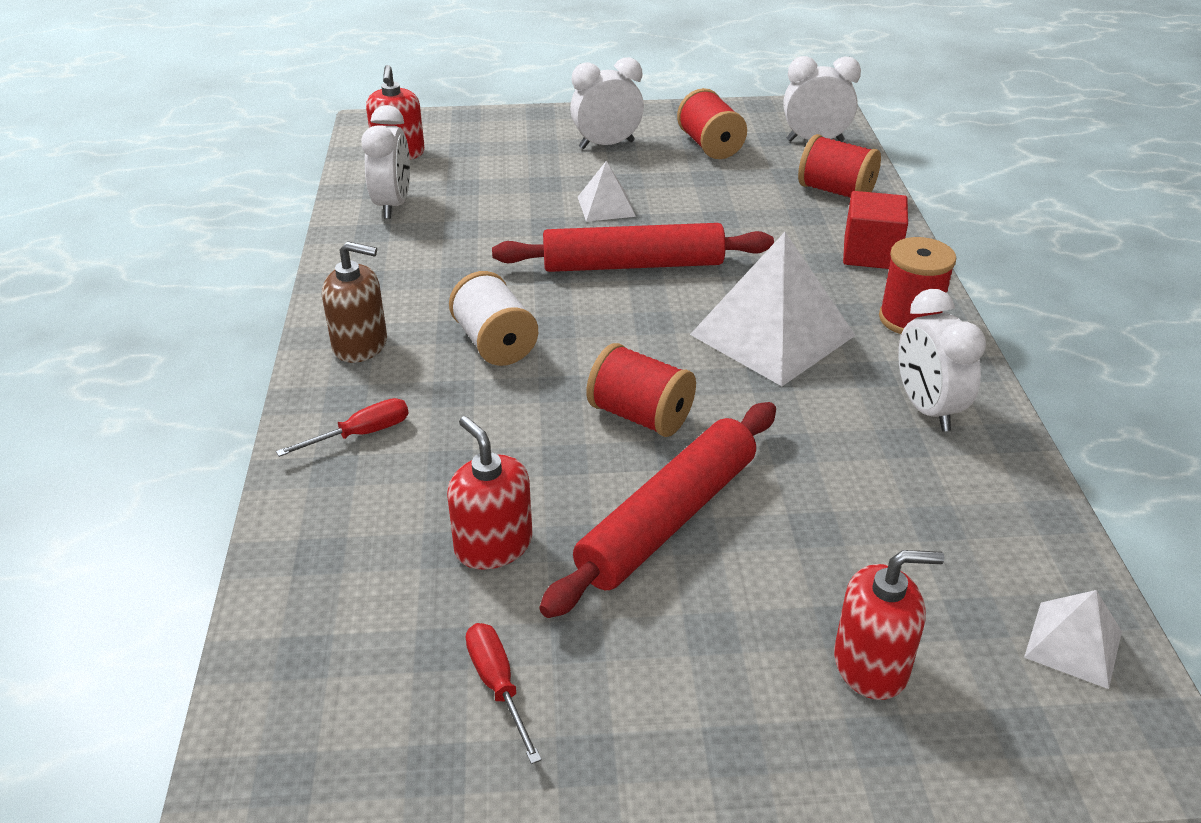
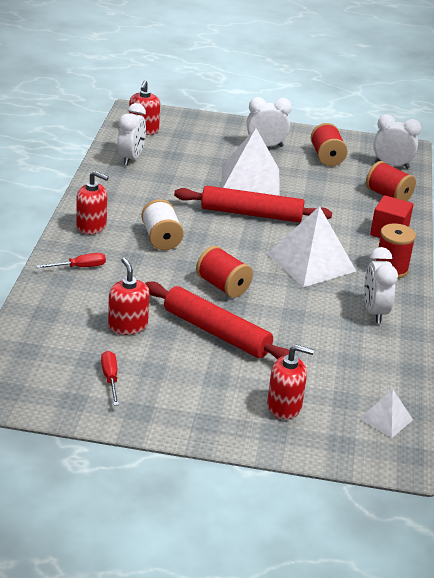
camera: 10 degrees right, 5 degrees down
(360, 345) = (91, 226): brown soap dispenser -> red soap dispenser
(606, 206) = (250, 180): white pyramid -> white pyramid, size x1.99
(668, 519) = (216, 332): red rolling pin -> red rolling pin turned 75 degrees clockwise

